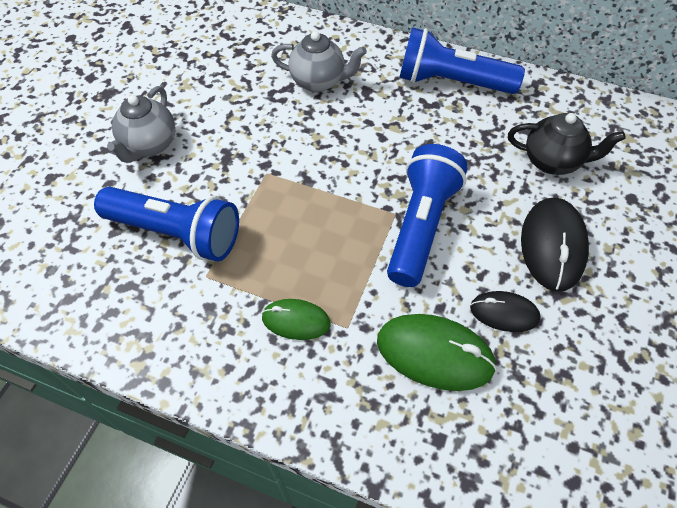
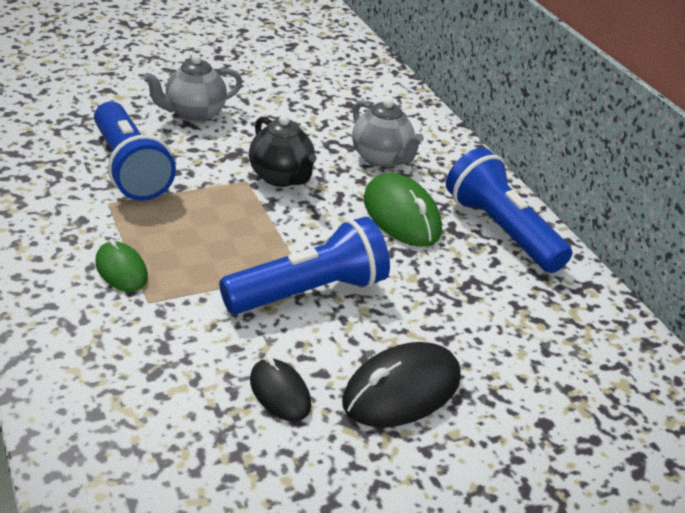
camera: 40 degrees right, 20 degrees down
(434, 353) = (181, 368): green mouse -> green mouse (401, 215)
(552, 161) = (506, 342): black teapot -> black teapot (281, 177)

